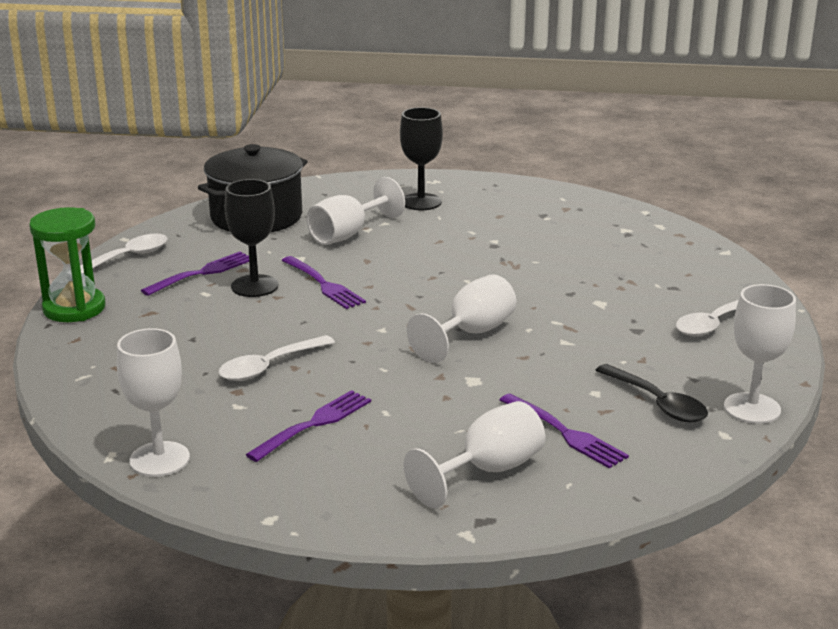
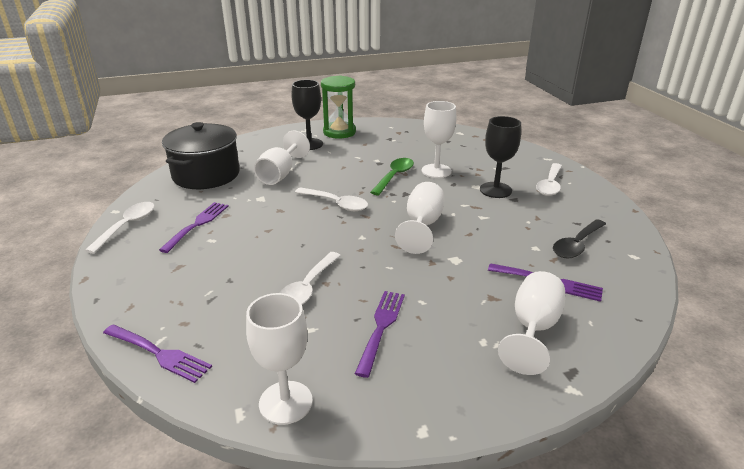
camera: 25 degrees left, 5 degrees up
(74, 308) = (110, 279): green hourglass -> green hourglass (339, 132)
(254, 286) = (245, 226): black goblet -> black goblet (495, 190)
(324, 284) = (294, 213): purple fork -> purple fork (159, 354)
(386, 284) = (336, 204): none -> white spoon
(497, 267) = (394, 176): none -> green spoon
(657, 403) = (577, 245): black spoon -> black spoon turned 105 degrees clockwise
(752, 408) = (628, 234): white goblet -> white goblet (436, 171)

